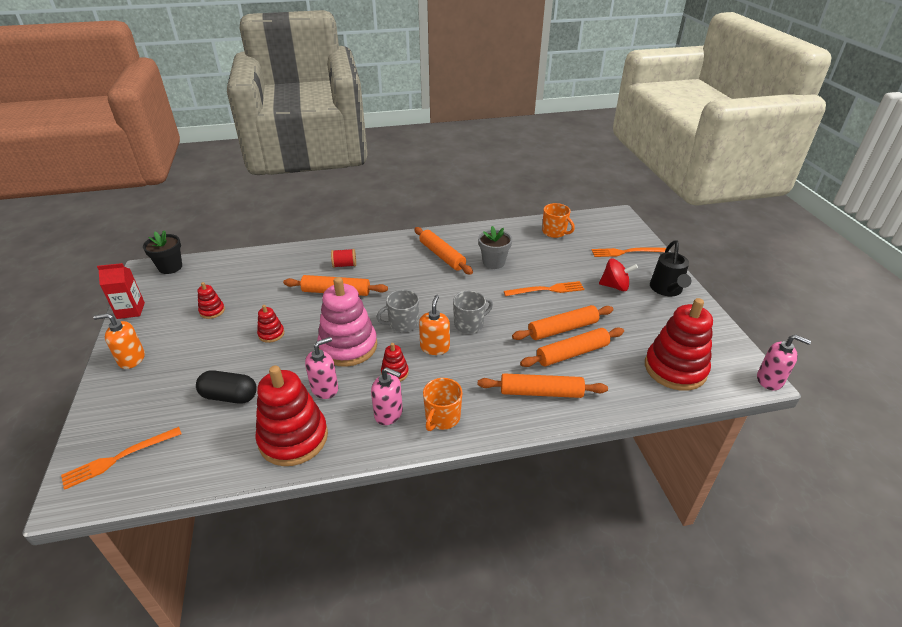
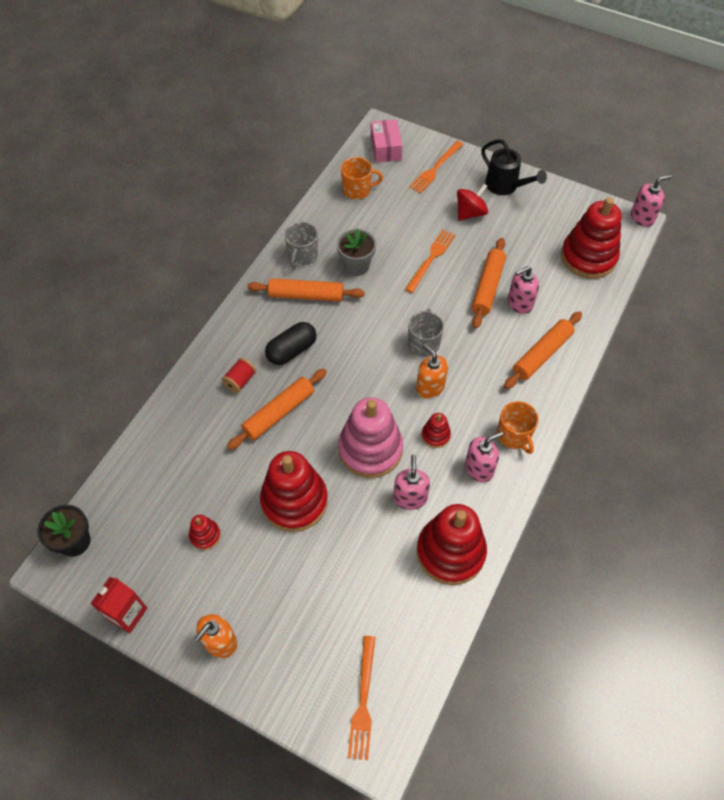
camera: 50 degrees left, 20 degrees up
(229, 396) = (355, 577): black capsule -> black capsule (291, 350)
(271, 334) = (294, 501): red stacking toy -> red stacking toy, size x2.22
(403, 324) = (378, 390): grey mug -> grey mug (302, 256)
(572, 353) = (519, 303): orange rolling pin -> pink soap dispenser
(606, 225) = (386, 148): none -> pink box

